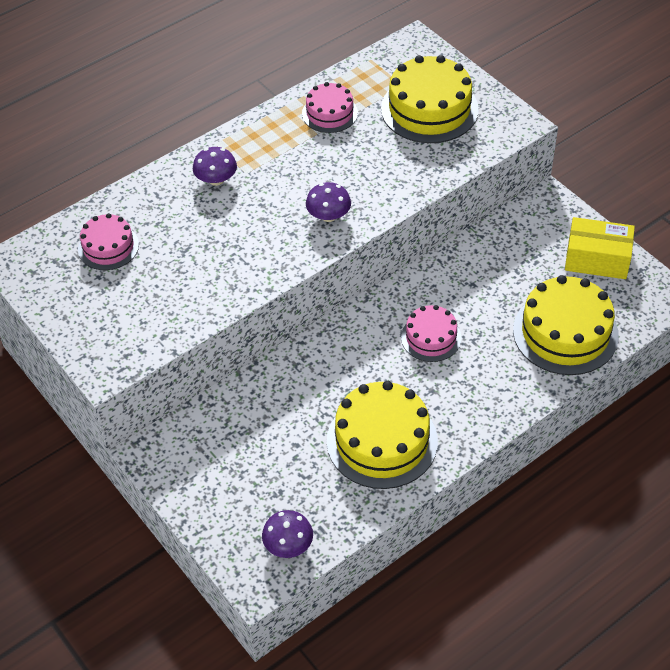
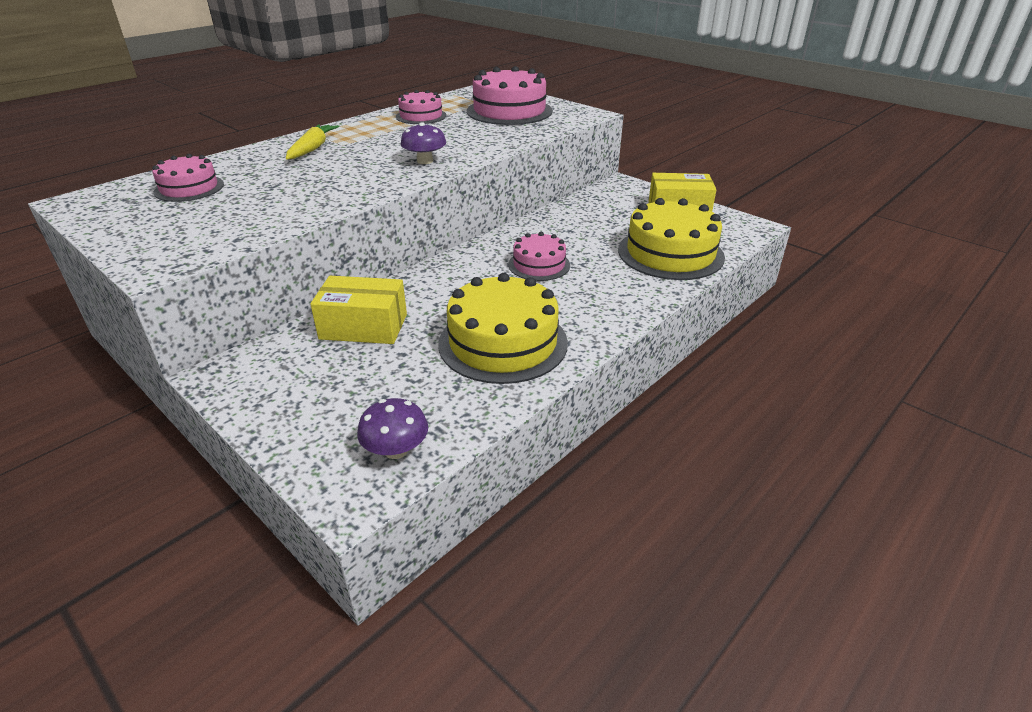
camera: 10 degrees left, 15 degrees down
(216, 179) = (312, 149): purple mushroom -> yellow carrot
(264, 407) = (363, 326): none -> yellow box
(429, 109) = (509, 111): yellow cake -> pink cake

